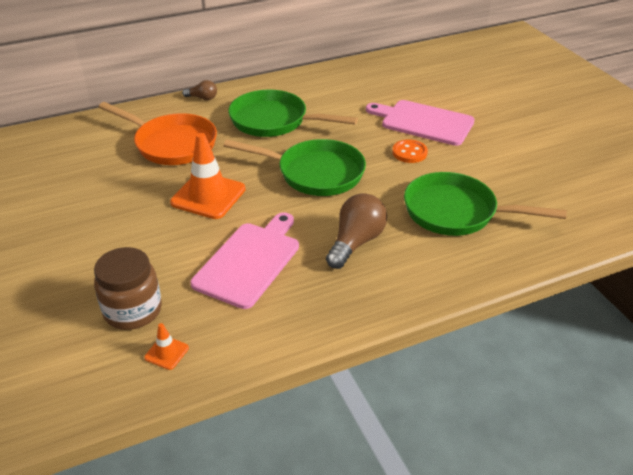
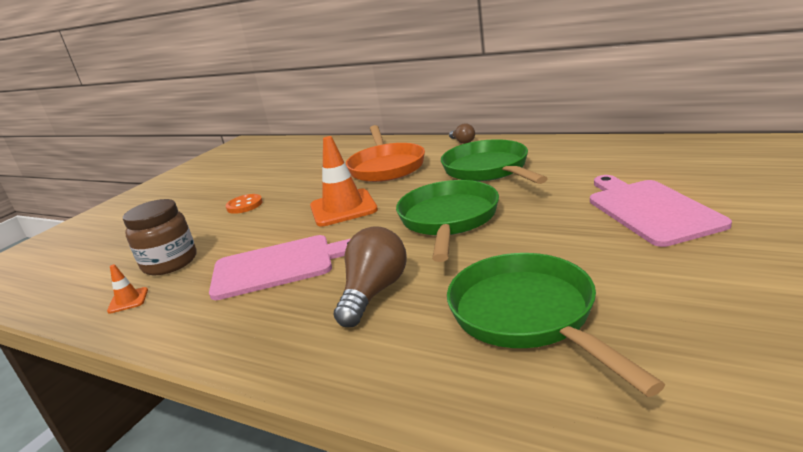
camera: 55 degrees right, 15 degrees down
(315, 173) = (448, 220): green pan -> green pan turned 150 degrees counterclockwise
(356, 242) = (374, 292): brown light bulb -> brown light bulb turned 60 degrees counterclockwise
(409, 153) = (578, 234): orange button -> orange button (244, 205)

